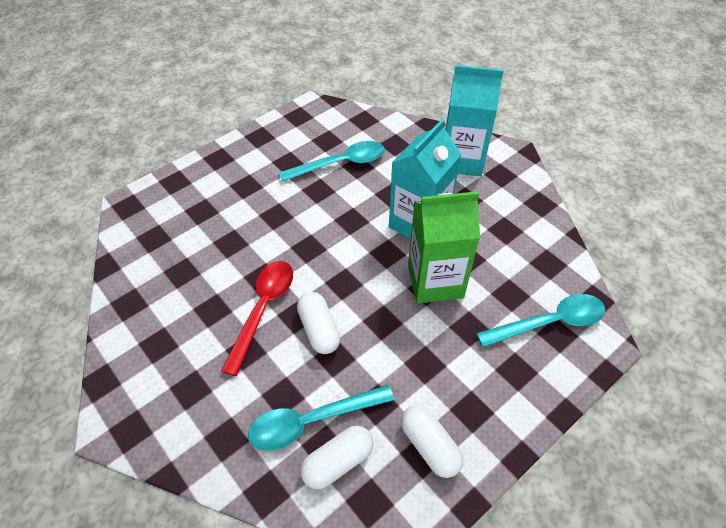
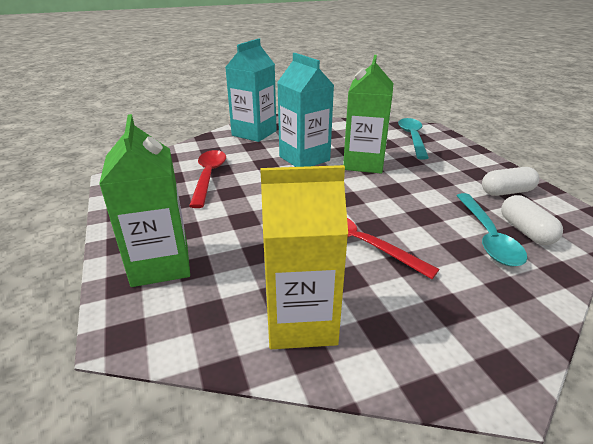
camera: 70 degrees left, 20 degrees down
(155, 292) = (301, 322): none -> yellow carton
(199, 191) = (160, 264): none -> green carton
(319, 329) = (393, 218): white capsule -> none
(340, 164) = (209, 177): turquoise spoon -> red spoon

